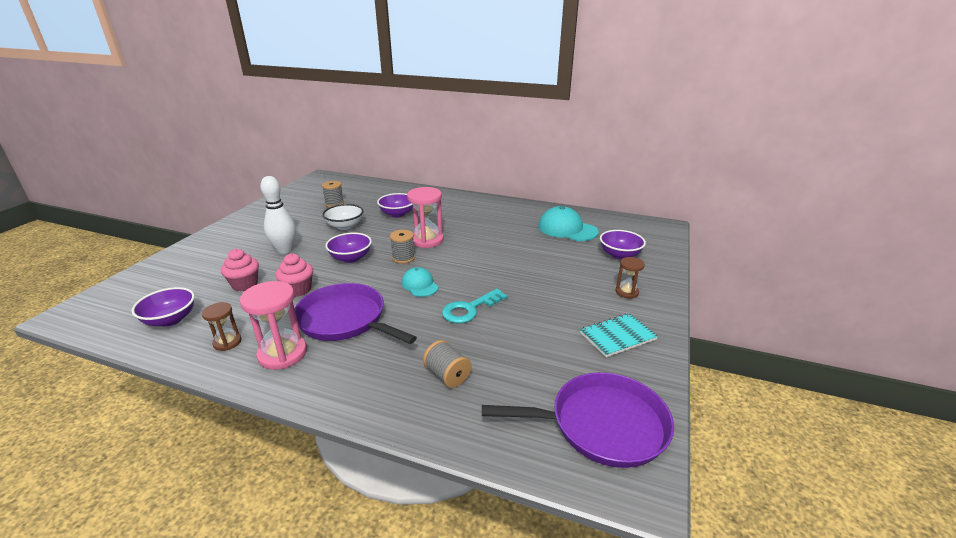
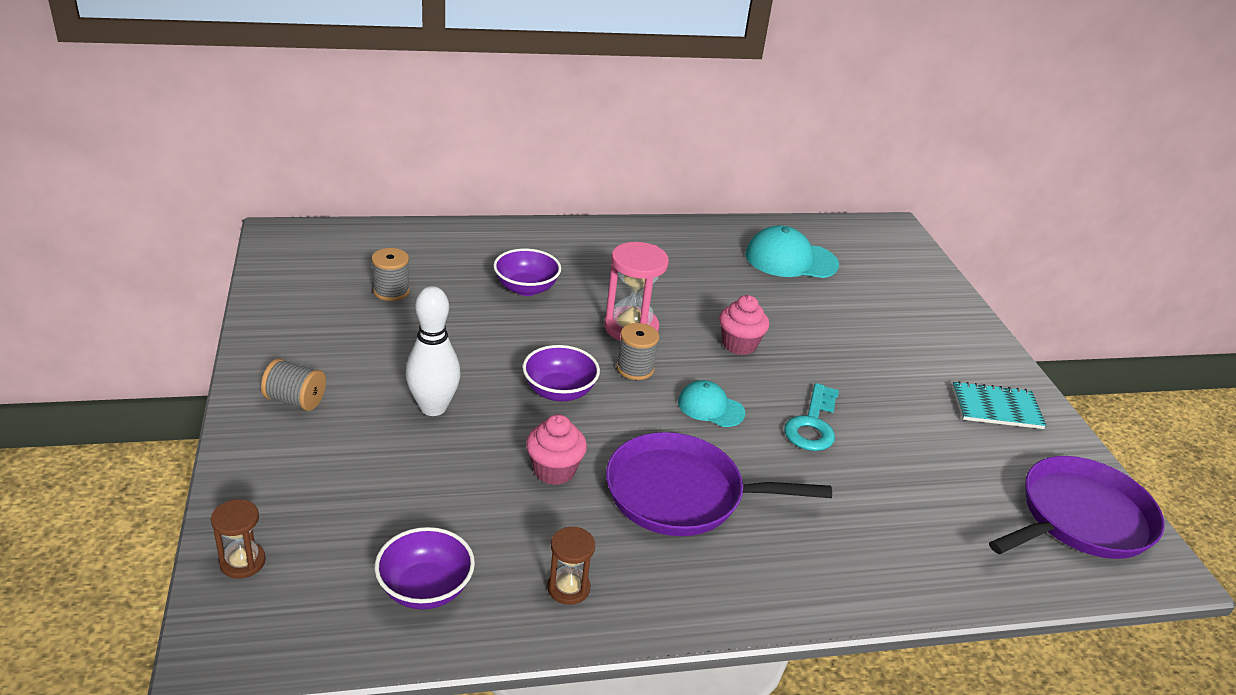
camera: 35 degrees left, 5 degrees up
(245, 285) = (458, 490): pink cupcake -> pink cupcake (739, 345)
(282, 354) = (667, 573): pink hourglass -> none
(345, 226) = (472, 334): white bowl -> none
(447, 375) = (889, 523): grey spool -> grey spool (295, 400)
(617, 336) = (996, 407): turquoise notebook -> turquoise notebook turned 60 degrees clockwise
(619, 255) = (890, 288): purple bowl -> none
(626, 292) = (949, 343): brown hourglass -> brown hourglass (242, 562)

